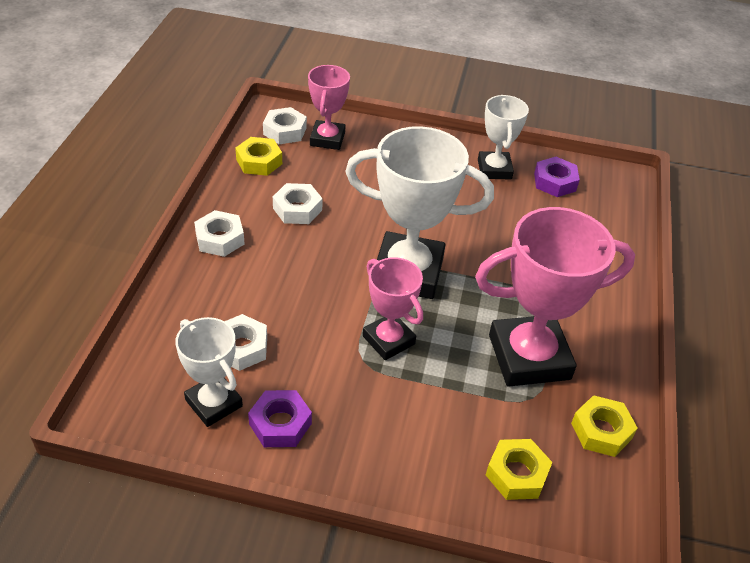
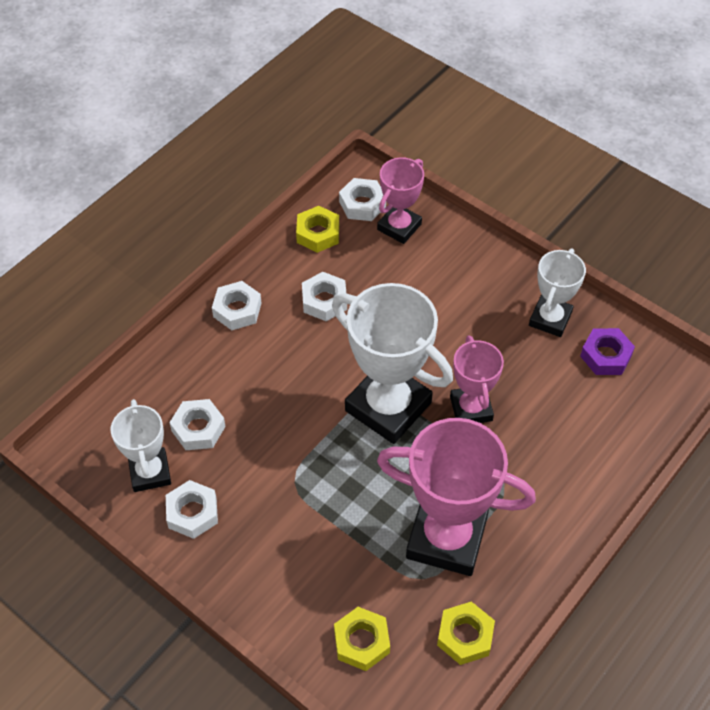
camera: 30 degrees right, 10 degrees up
(280, 424) = (192, 513): purple nut -> white nut
(388, 340) = (328, 470): pink trophy -> pink trophy (471, 408)

